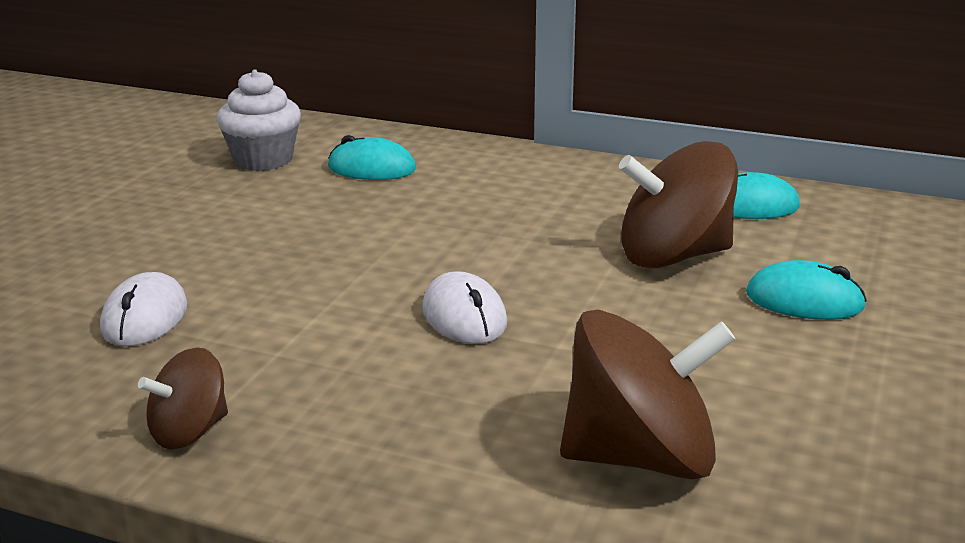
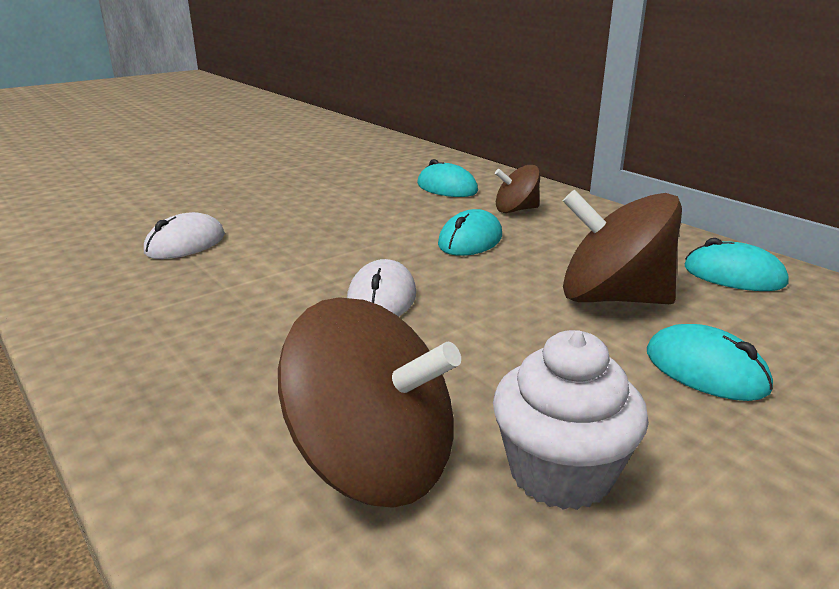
camera: 30 degrees right, 0 degrees up
(189, 432) = (102, 322): brown spinning top -> brown spinning top (516, 210)
(263, 160) = (384, 170): white cupcake -> white cupcake (560, 473)
(476, 229) = (470, 240): none -> turquoise mouse

